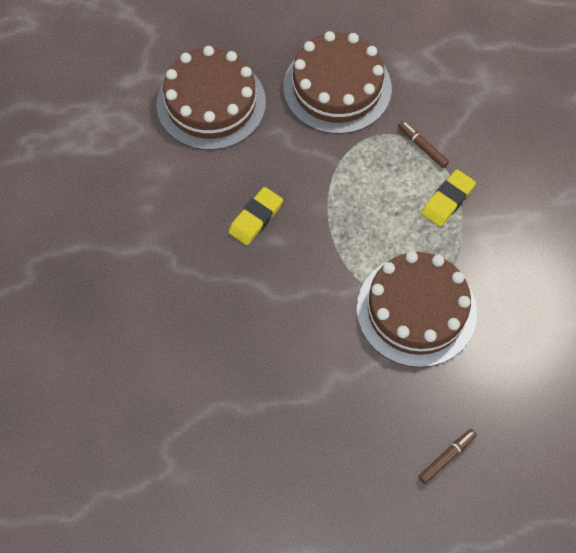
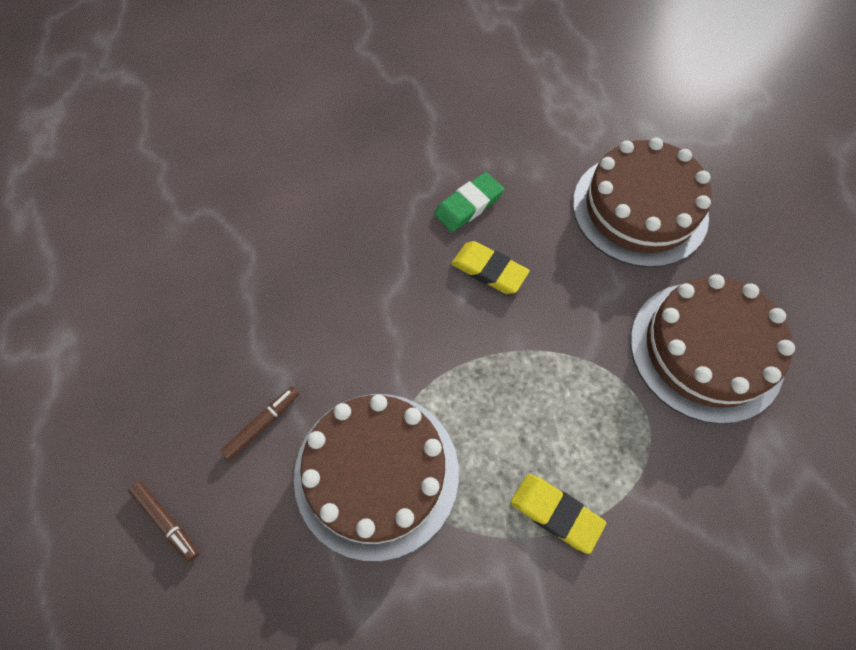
camera: 85 degrees right, 0 degrees up
(189, 226) = (468, 205): none -> green eraser
(422, 147) = (638, 472): brown marker -> brown marker (262, 424)

